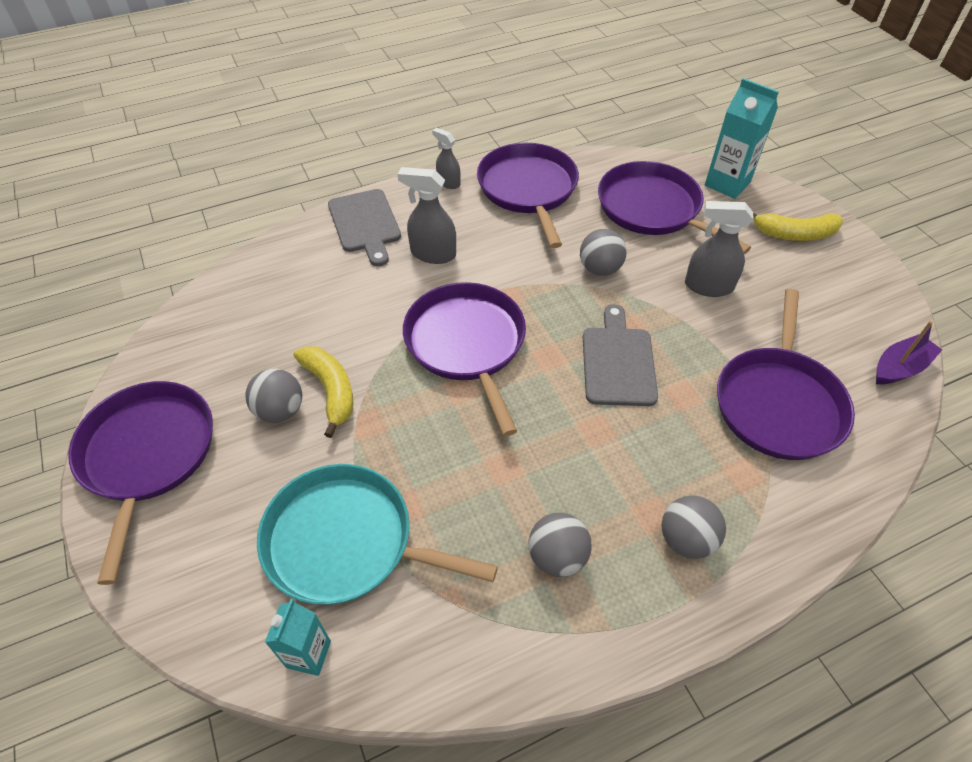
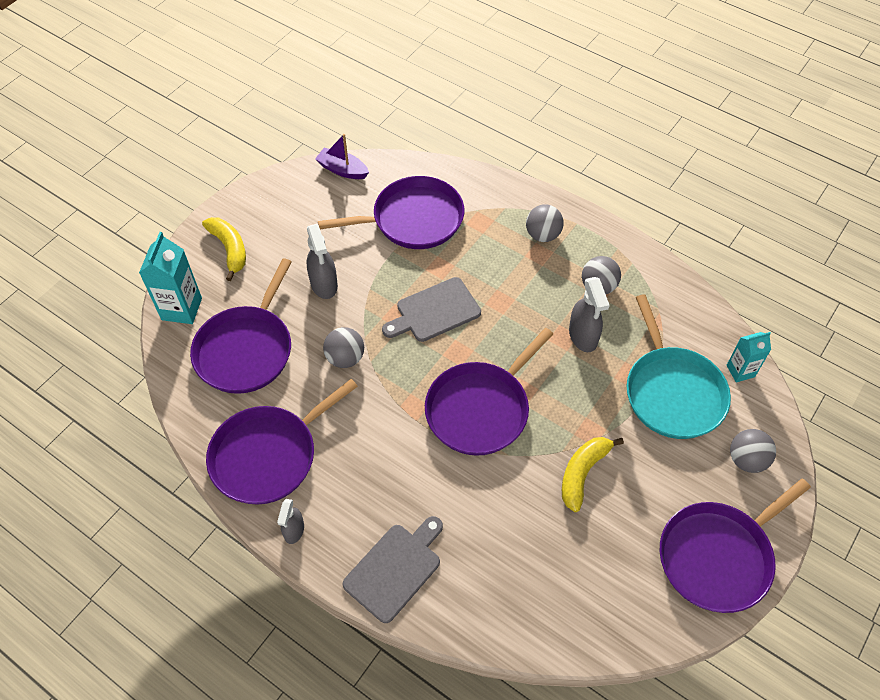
camera: 120 degrees left, 5 degrees up
(280, 411) = (622, 495): grey ball -> grey ball (746, 460)
(432, 254) = (400, 487): grey spray bottle -> grey spray bottle (583, 336)

